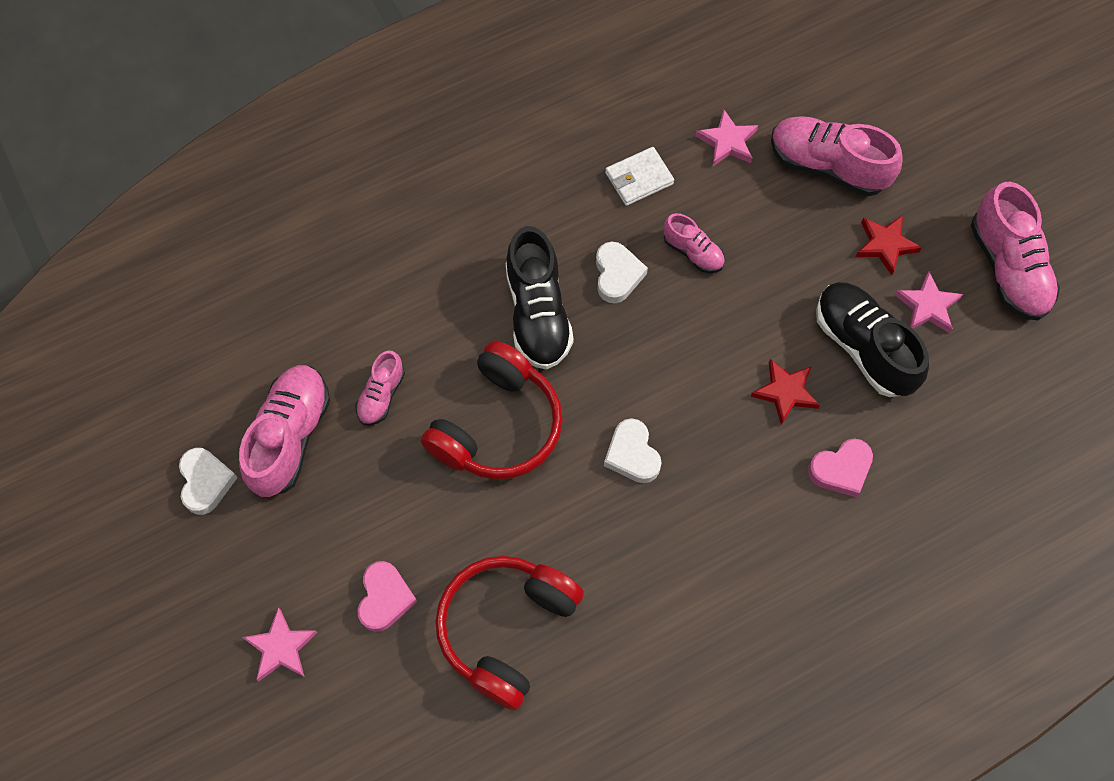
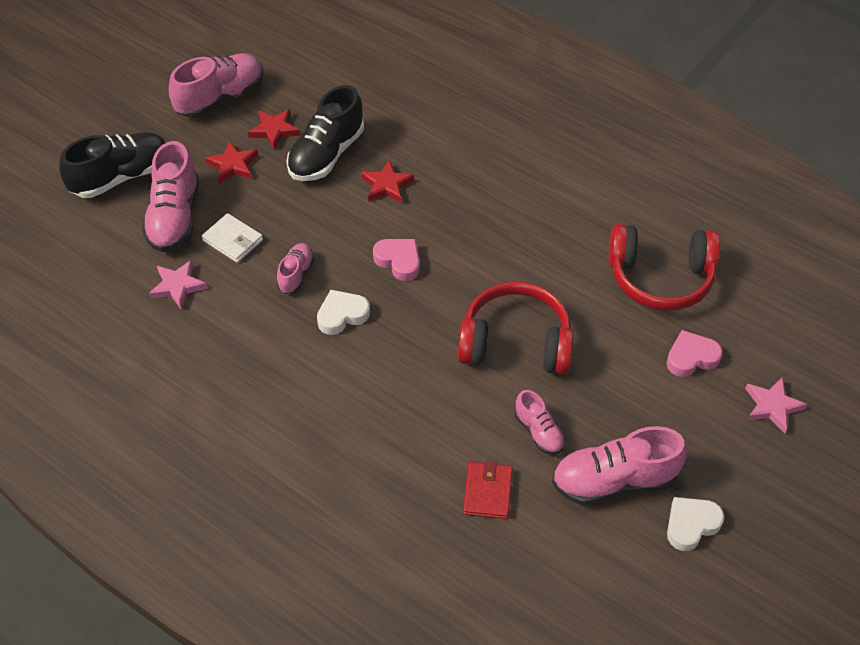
camera: 115 degrees left, 15 degrees down
(344, 319) = (487, 492): none -> red wallet
(381, 395) = (539, 432): pink shoe -> pink shoe turned 60 degrees clockwise
(538, 313) = (405, 354): black shoe -> black shoe (121, 177)
(632, 454) = (487, 253): white heart -> none
(639, 178) = (242, 333): white wallet -> white wallet (233, 240)
(841, 469) = (428, 141): pink heart -> pink heart (399, 261)
(927, 306) = (274, 130): pink star -> red star

